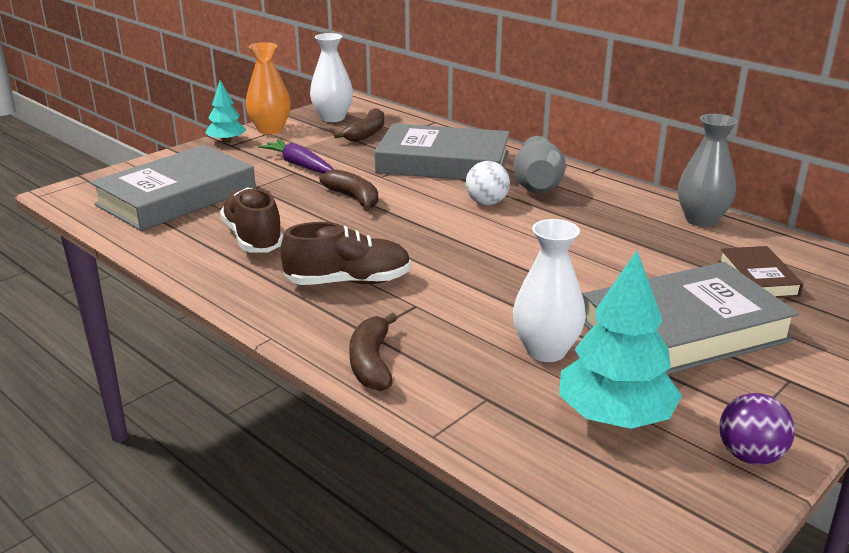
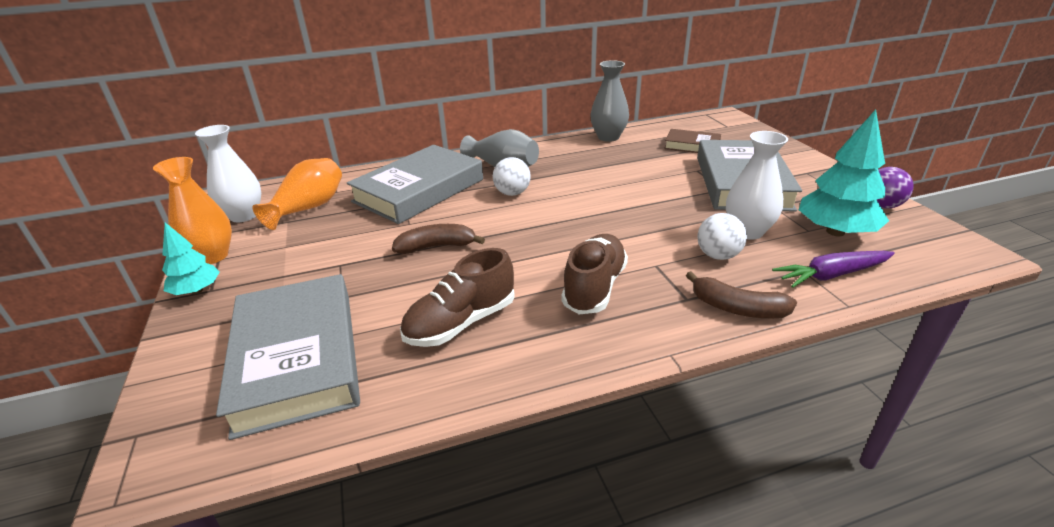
camera: 60 degrees left, 5 degrees up
(253, 238) = (461, 323): brown shoe -> brown shoe turned 45 degrees counterclockwise
(299, 165) = (327, 258): purple carrot -> purple carrot (831, 275)
(366, 133) = (308, 208): brown banana -> orange vase
(469, 338) = (718, 255): none -> white ball

